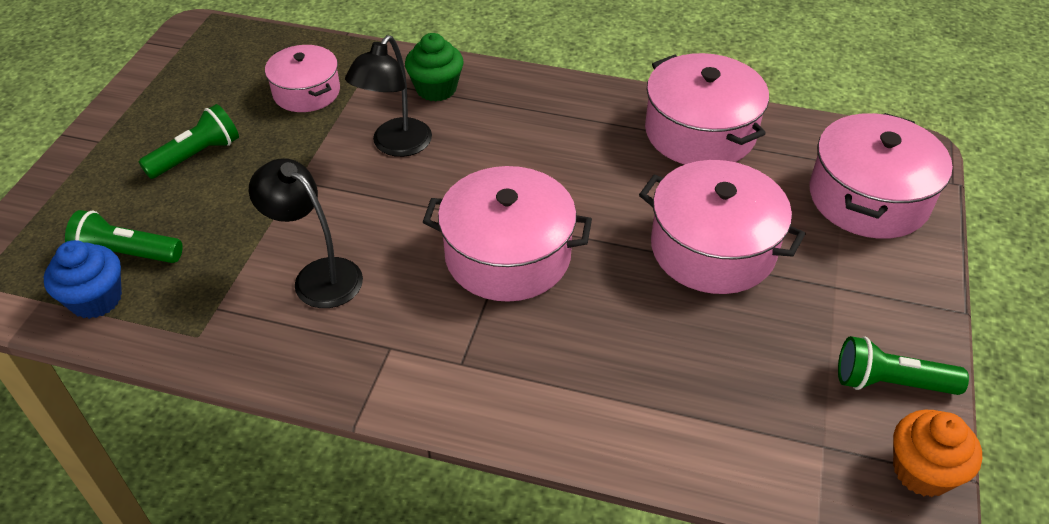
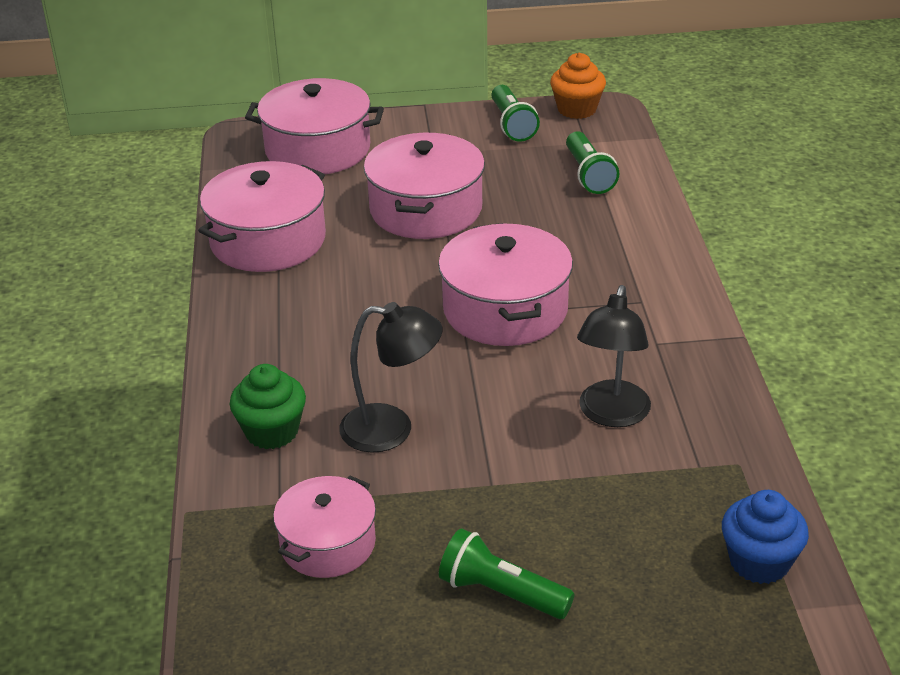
camera: 110 degrees left, 10 degrees down
(126, 253) = (686, 572): green flashlight -> green flashlight (588, 175)

